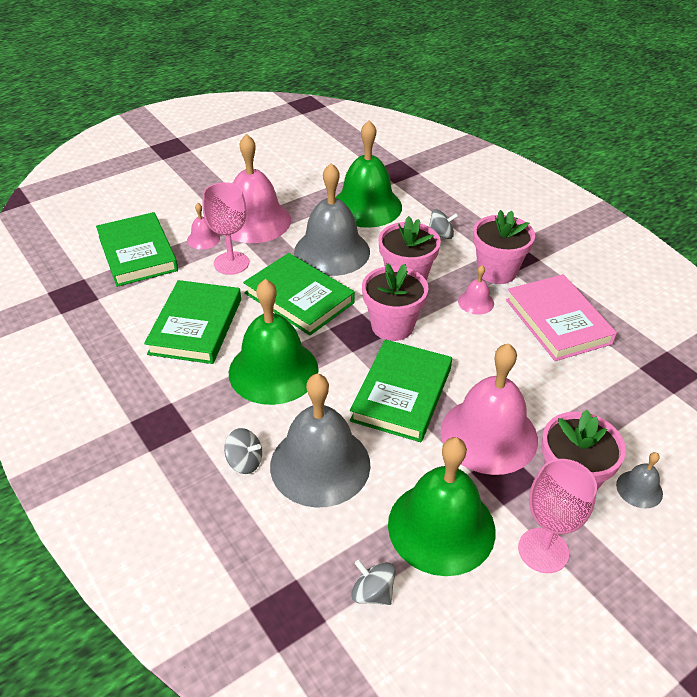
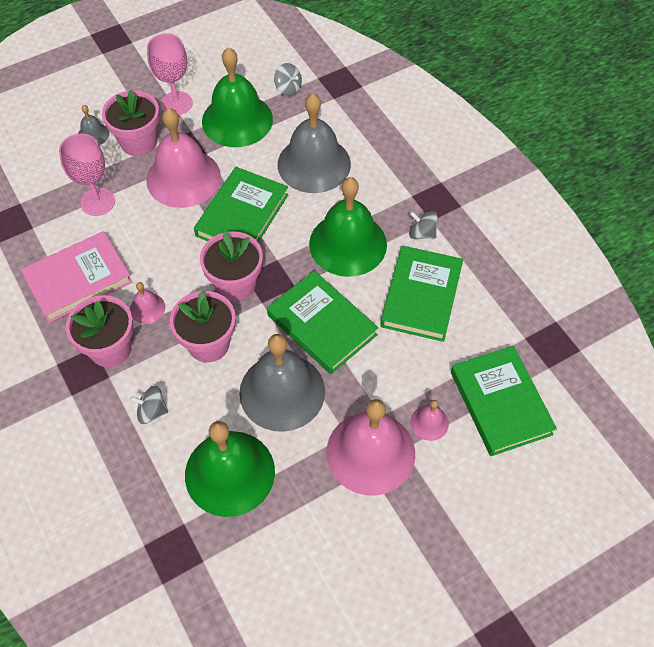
camera: 175 degrees left, 15 degrees up
(231, 263) = (393, 380): pink goblet -> pink goblet (98, 202)
(245, 462) = (369, 169): grey spinning top -> grey spinning top (422, 233)
(558, 321) = (78, 280): pink book -> pink book turned 75 degrees clockwise

